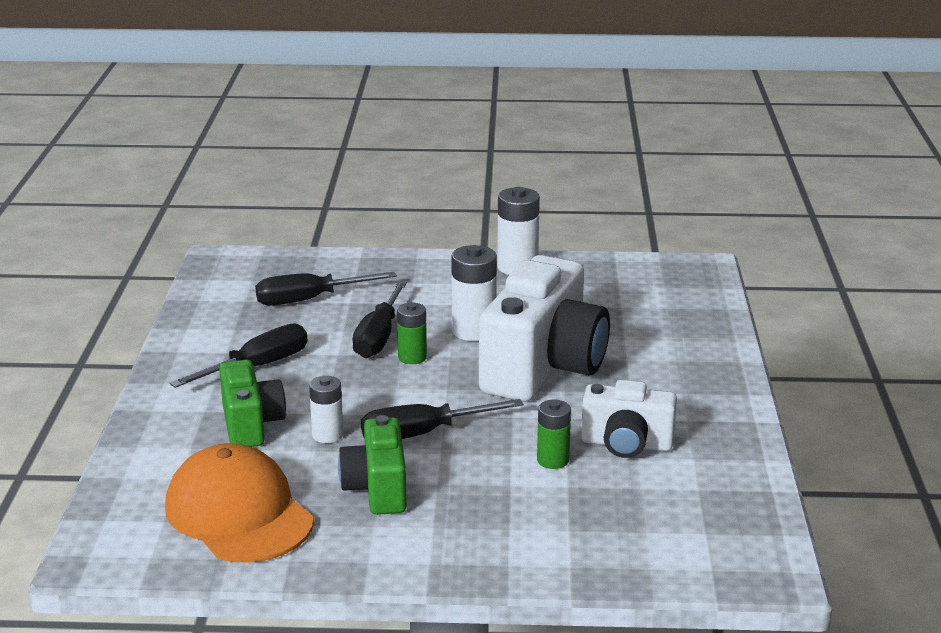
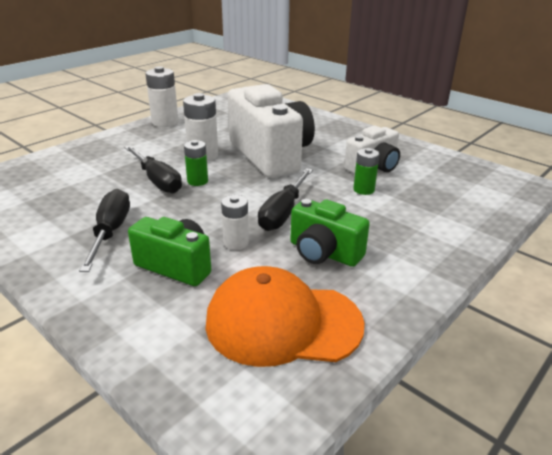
camera: 50 degrees left, 5 degrees up
(309, 300) = (73, 182): black screwdriver -> none

